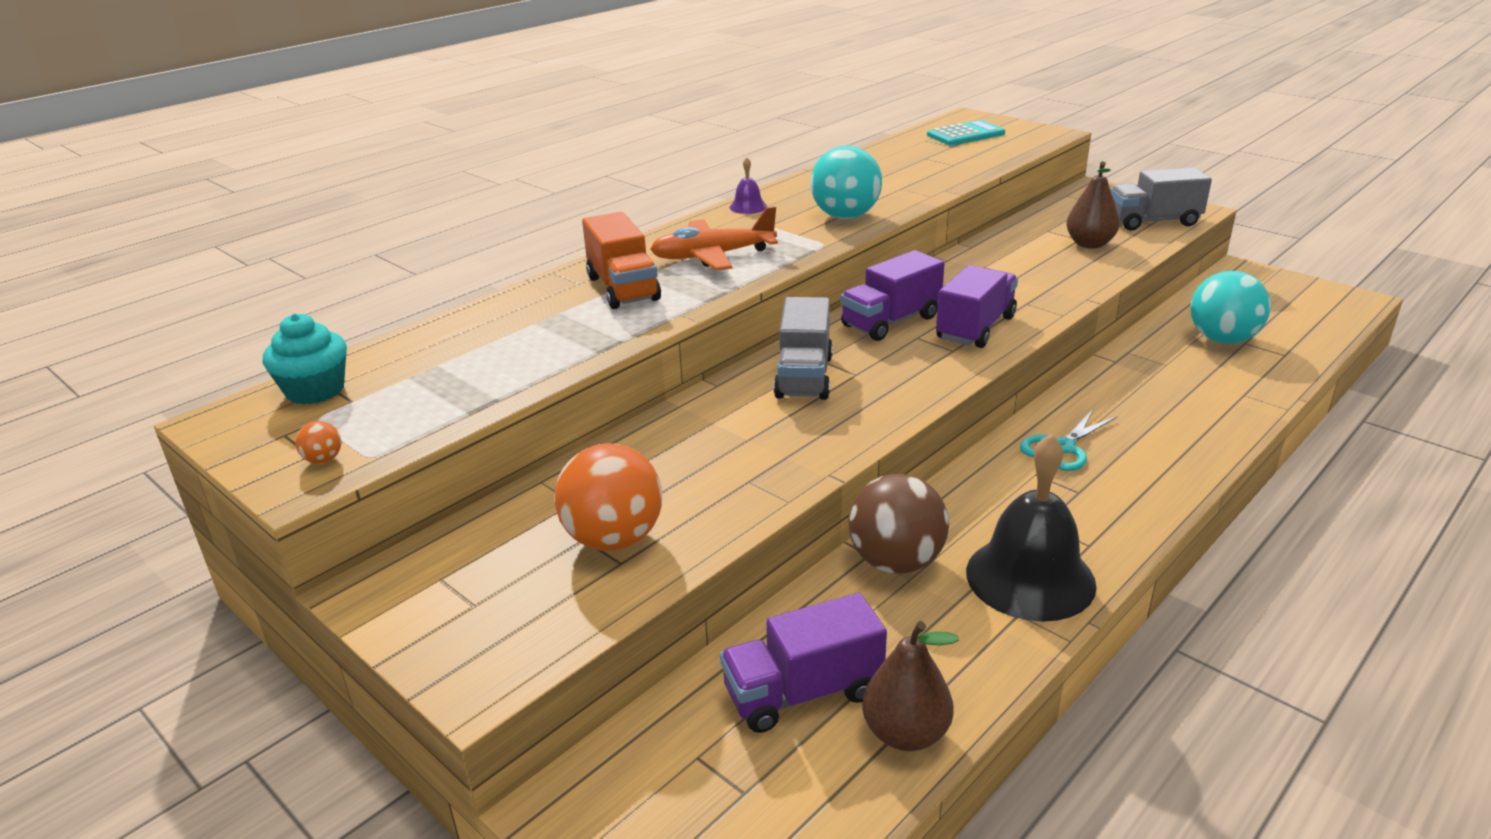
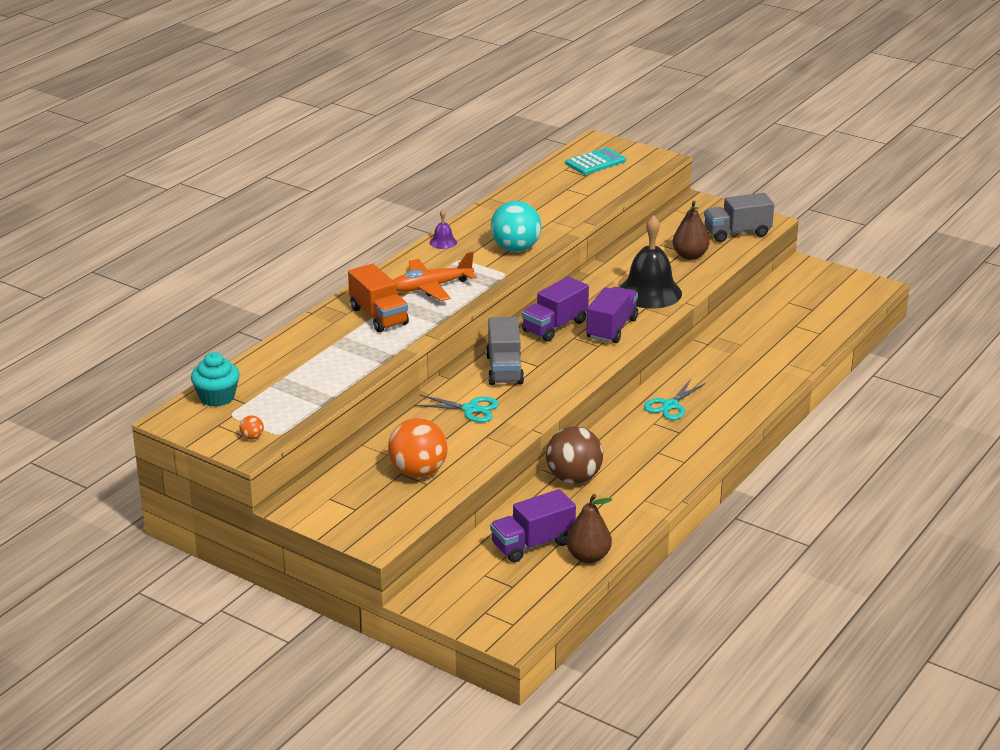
camera: 10 degrees left, 0 degrees up
(735, 434) = (470, 409): none -> turquoise scissors
(1030, 577) = (650, 481): black bell -> black bell (649, 292)
(1222, 339) = (780, 324): turquoise ball -> none

